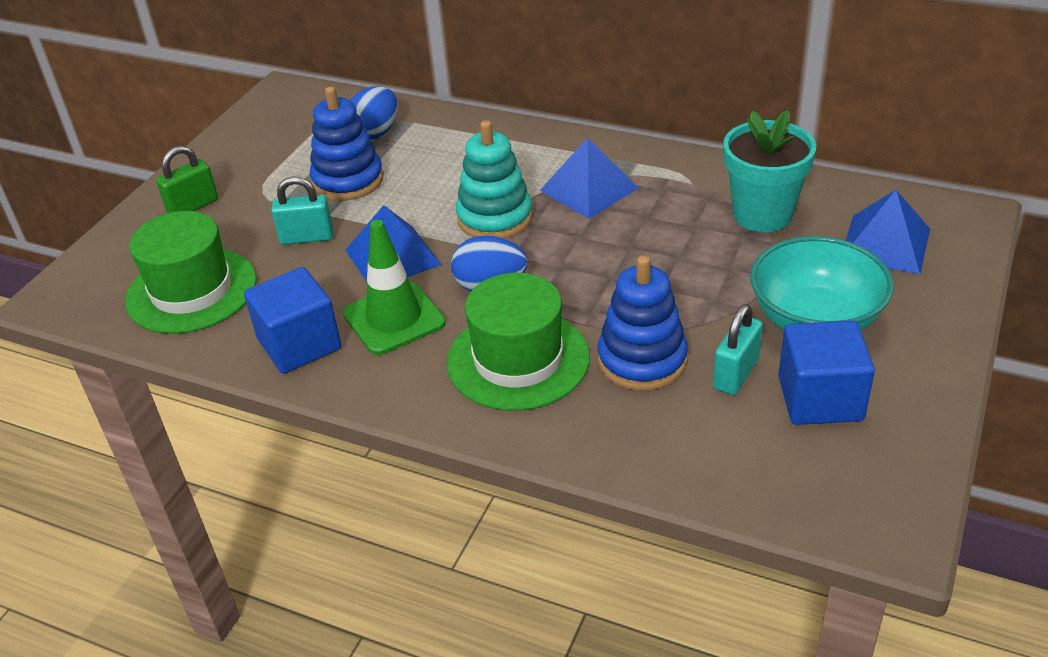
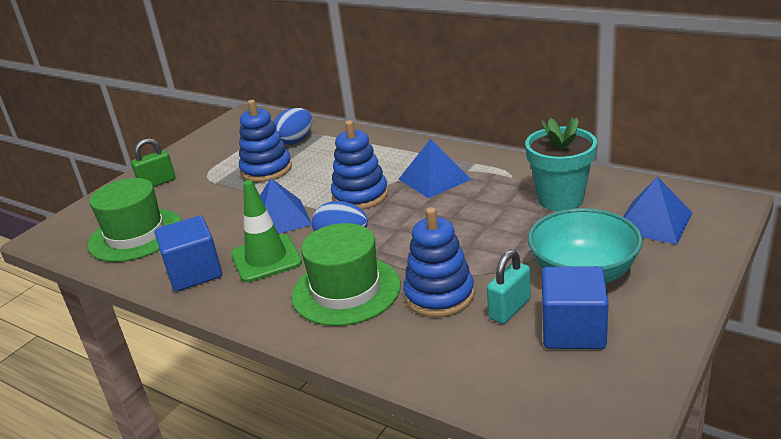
camera: 10 degrees right, 10 degrees down
(307, 237) = (225, 204): turquoise padlock -> none
(495, 218) = (360, 196): turquoise stacking toy -> blue stacking toy

